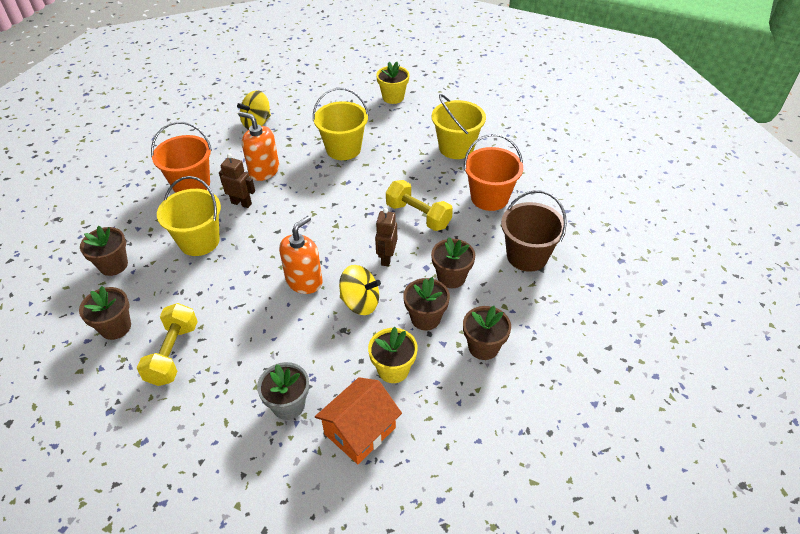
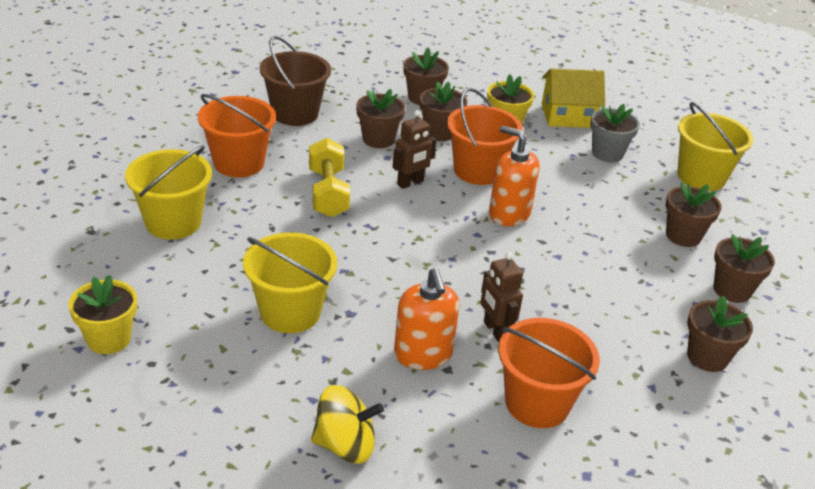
camera: 140 degrees left, 10 degrees down
(173, 353) = (683, 236): yellow dumbbell -> brown flower pot
(199, 241) = (584, 318): yellow bucket -> yellow bucket (701, 177)
(304, 281) = (509, 214): orange soap dispenser -> orange soap dispenser turned 45 degrees clockwise
(360, 302) = (478, 170): yellow spinning top -> orange bucket
(360, 431) = (568, 116): orange house -> yellow house

